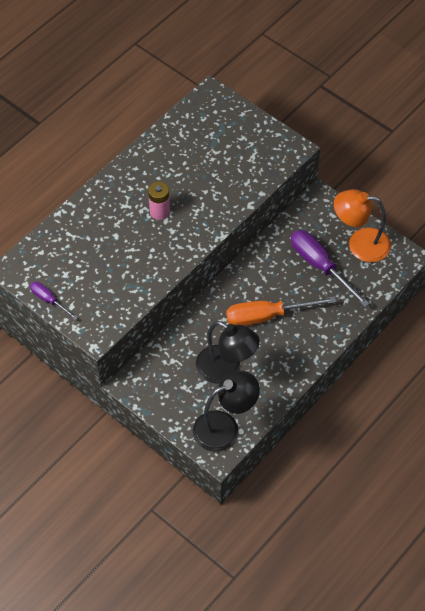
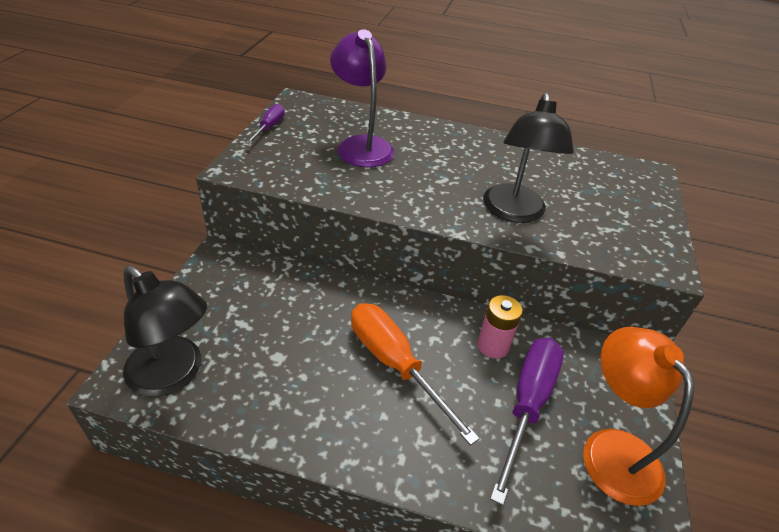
camera: 60 degrees right, 15 degrees down
(101, 249) = (361, 145): none -> purple lamp
(160, 212) = (448, 173): pink battery -> pink battery (492, 346)
(226, 369) = (279, 345): black lamp -> black lamp (514, 212)

